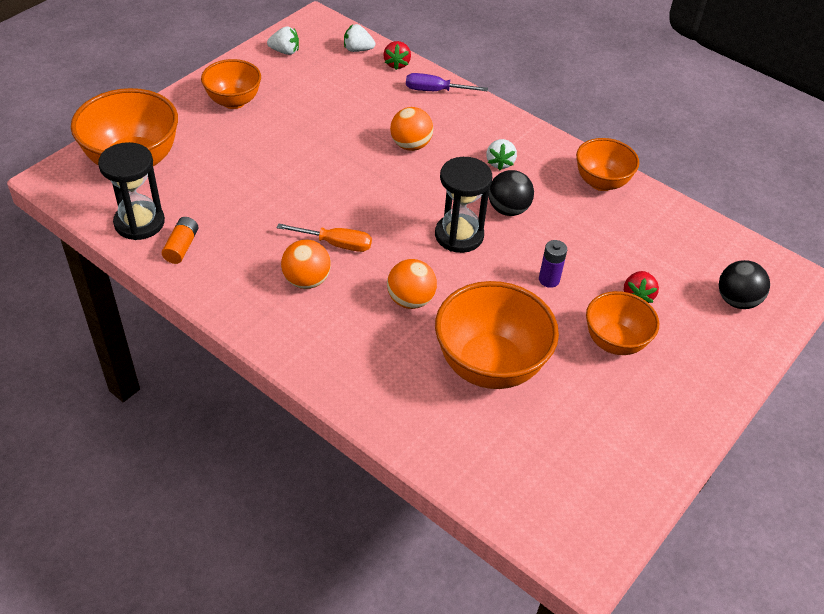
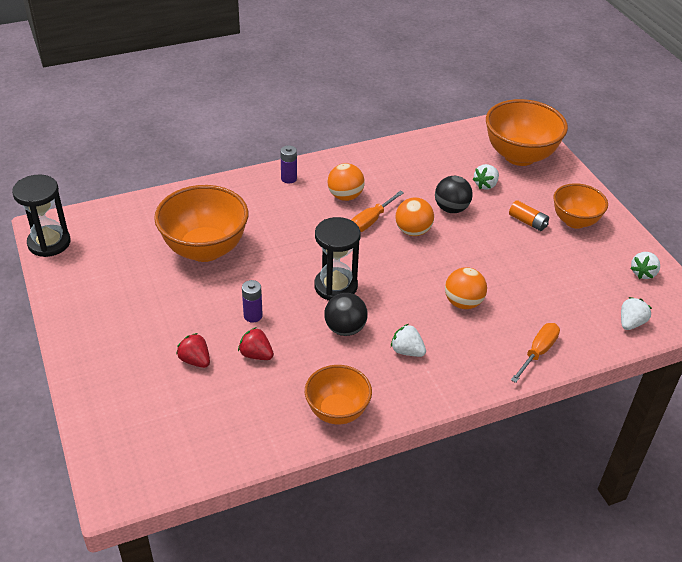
camera: 120 degrees right, 5 degrees down
(139, 222) = (451, 144): black hourglass -> black hourglass (49, 243)
(181, 246) = (415, 155): orange battery -> orange battery (527, 222)
(209, 174) = (485, 185): none -> white strawberry
(306, 346) = (289, 178): none -> purple battery
(397, 64) = (595, 342): red strawberry -> red strawberry (256, 354)
(410, 300) = (291, 236): orange ball -> orange ball (413, 231)
(435, 91) = (537, 352): purple screwdriver -> orange screwdriver
(615, 342) = (167, 322): orange bowl -> none
(736, 300) = (137, 424): black ball -> black ball (451, 209)

